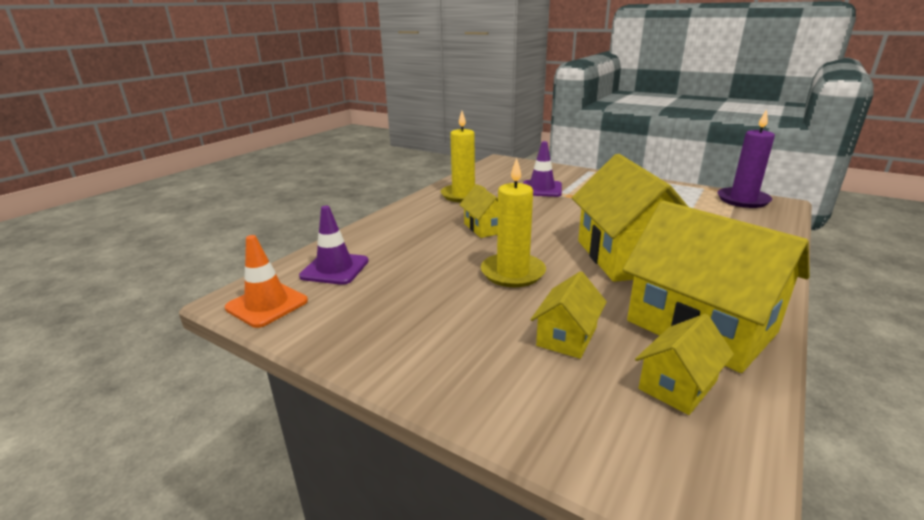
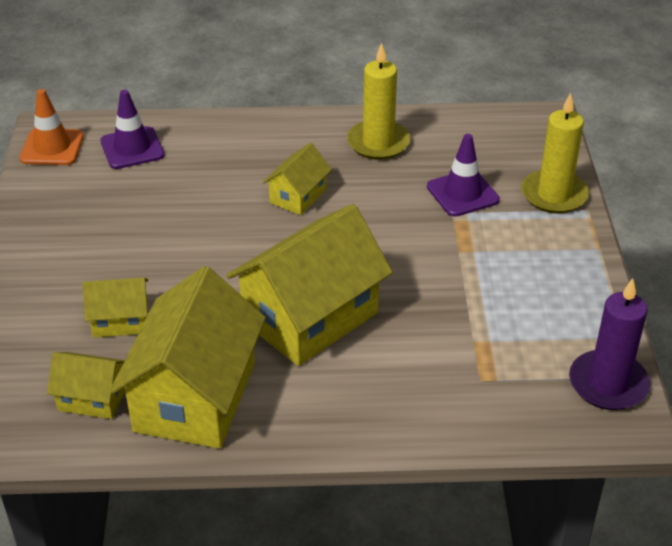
camera: 55 degrees right, 15 degrees up
(512, 273) = (209, 252): yellow candle -> yellow candle (554, 195)

